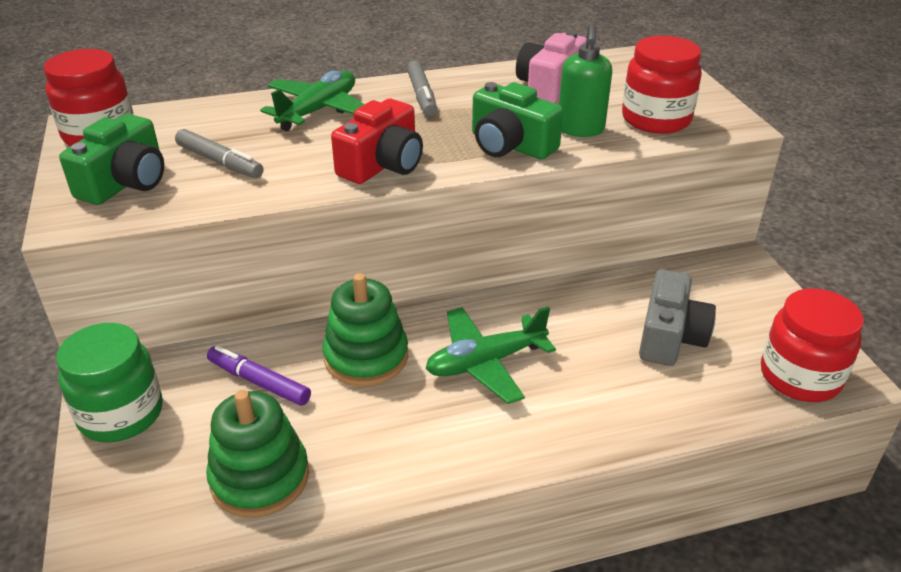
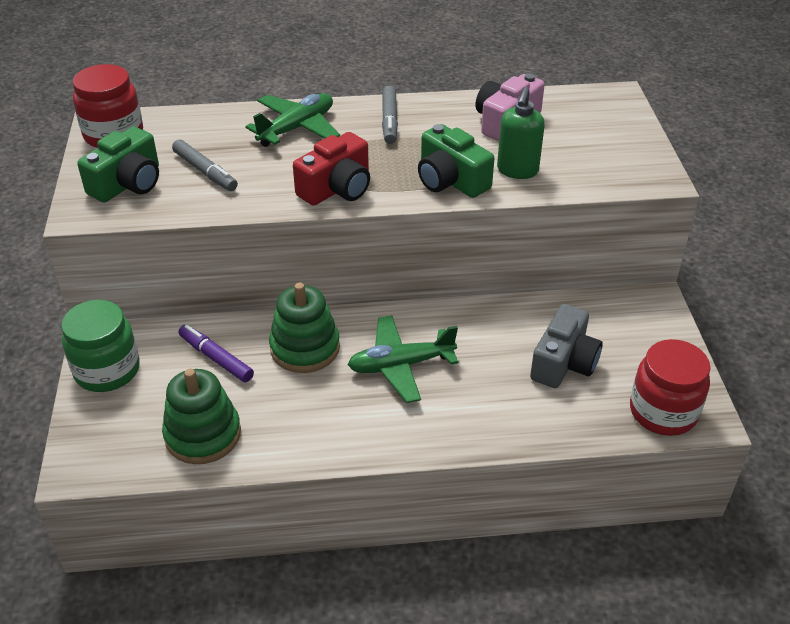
camera: 10 degrees right, 5 degrees up
(656, 119) = (589, 167): red jar -> none

